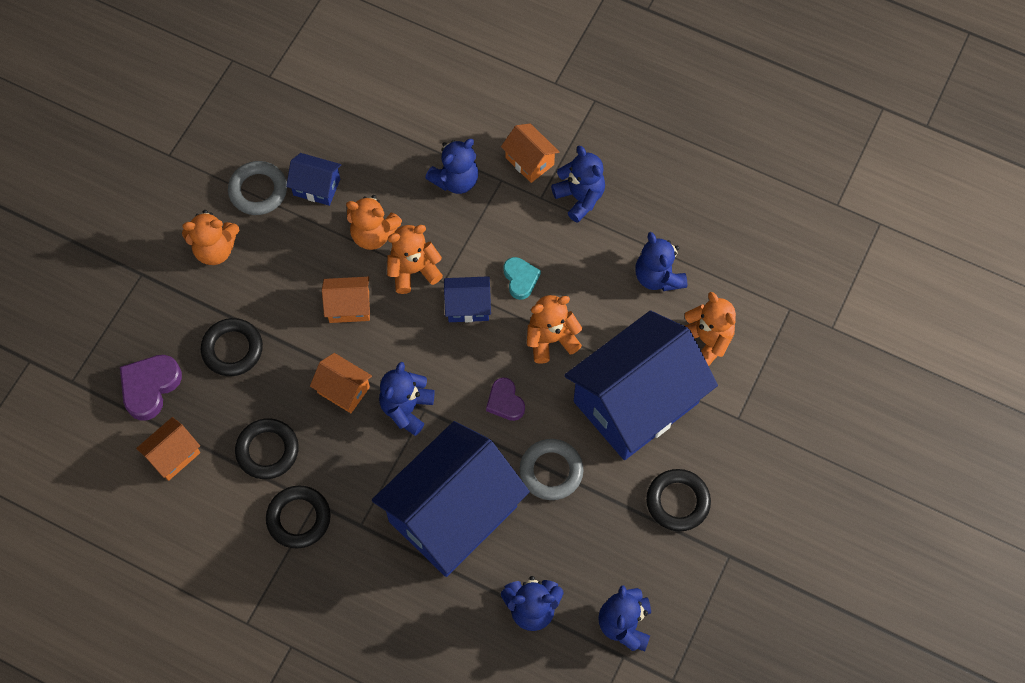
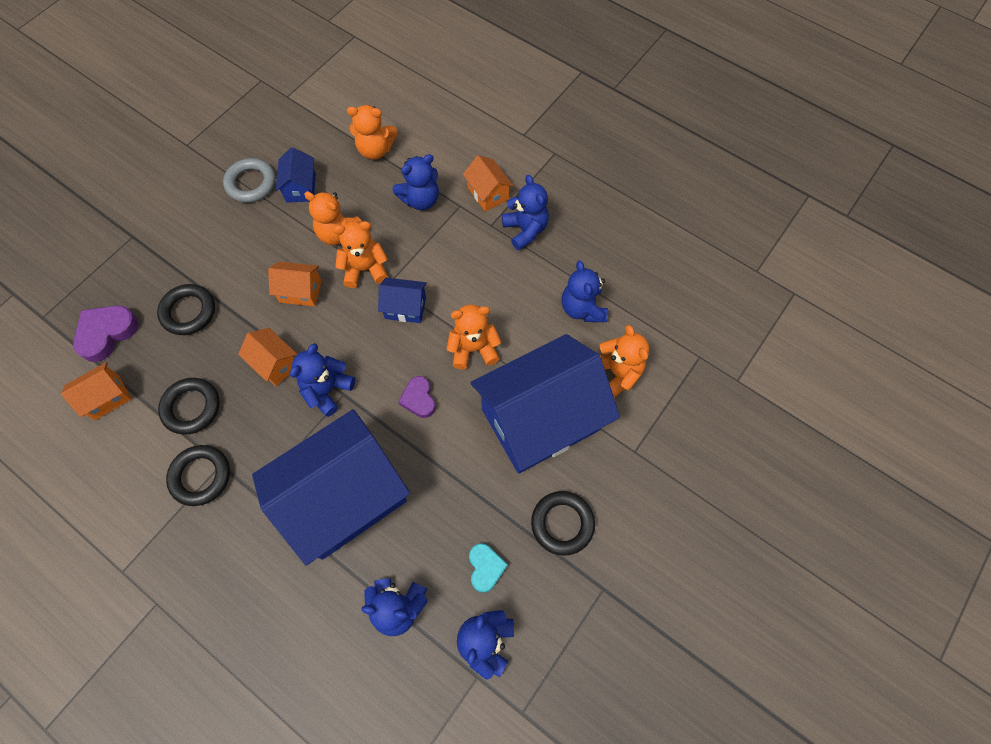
camera: 10 degrees right, 0 degrees up
(215, 249) = (200, 225): orange teddy bear -> orange teddy bear (375, 150)
(316, 187) = (301, 188): blue house -> blue house turned 60 degrees clockwise
(520, 279) = (457, 291): turquoise heart -> turquoise heart (485, 568)
(551, 471) = (446, 472): grey ring -> none

